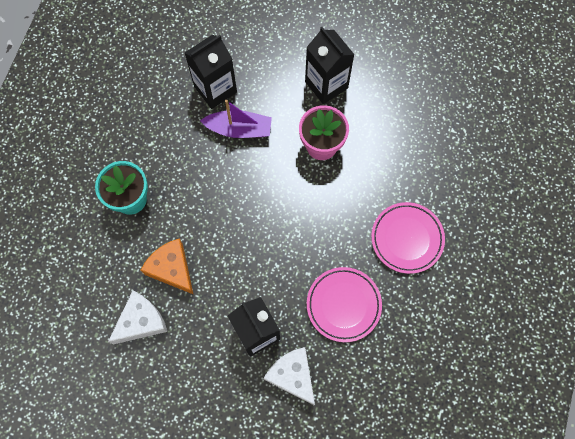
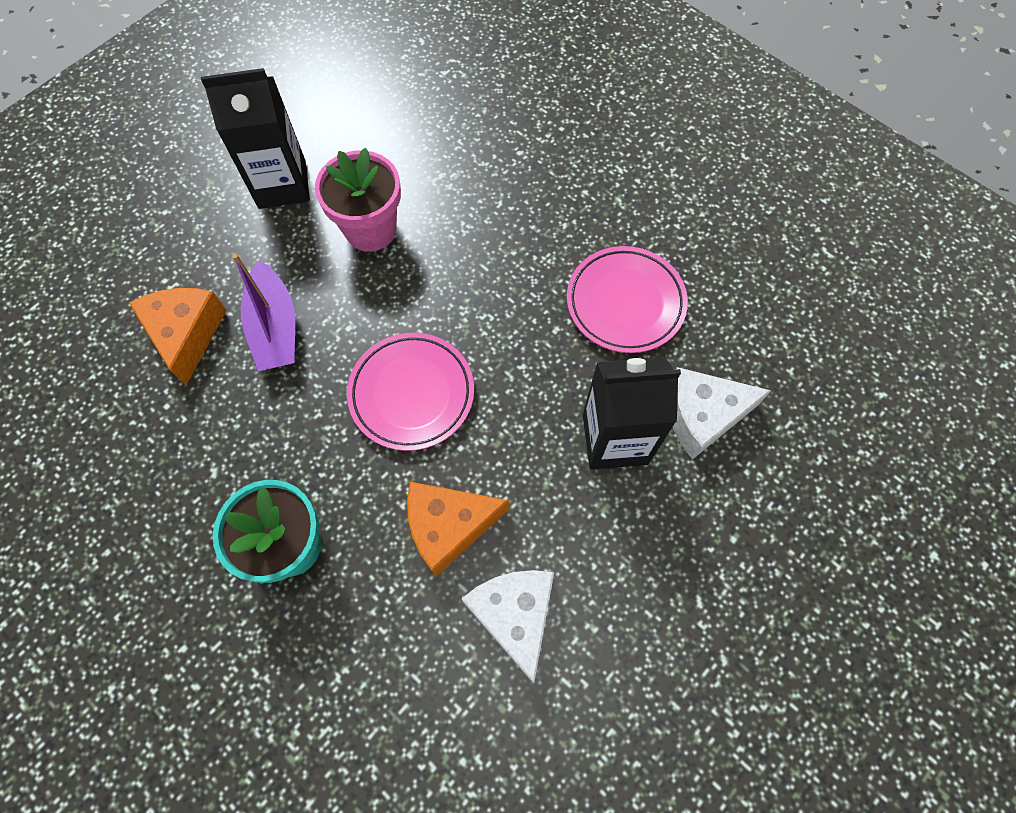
camera: 65 degrees left, 5 degrees down
(215, 89) = (186, 334): black carton -> orange cheese
(239, 129) = (275, 328): purple boat -> purple boat turned 135 degrees clockwise
(407, 239) = (567, 186): pink plate -> pink plate (412, 393)

